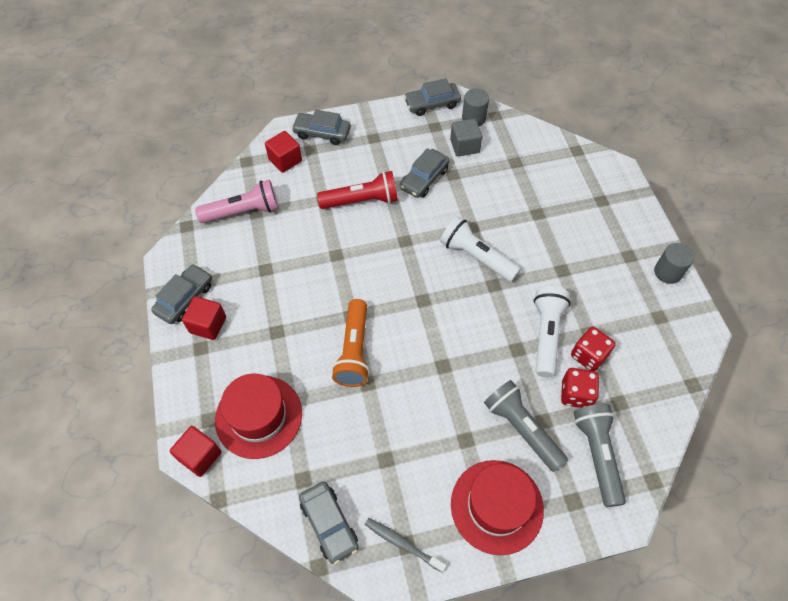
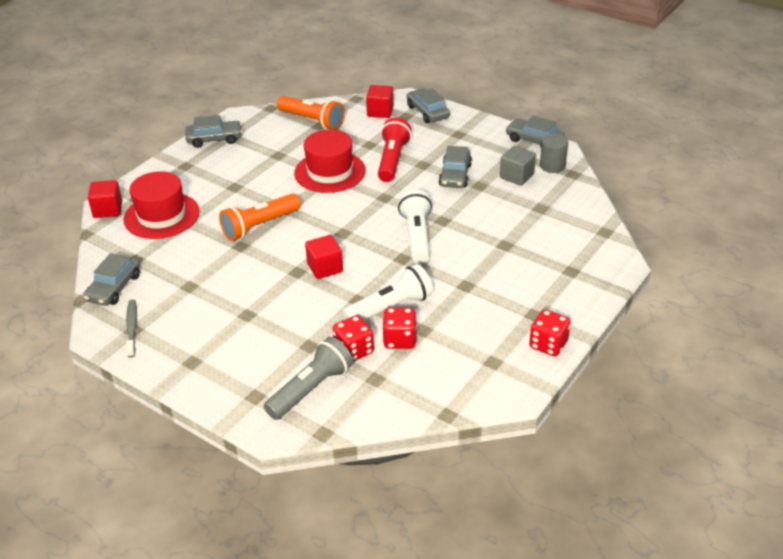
camera: 50 degrees right, 20 degrees down
(208, 325) = (206, 158): red cube -> red cube (325, 268)
(243, 212) = (312, 121): pink flashlight -> orange flashlight
(361, 201) = (392, 160): red flashlight -> red flashlight turned 120 degrees counterclockwise
(424, 178) = (455, 175): grey car -> grey car turned 75 degrees counterclockwise
(497, 506) = (208, 358): red hat -> red hat (330, 172)
(522, 429) = (288, 337): grey flashlight -> none
(667, 272) = (548, 345): grey cylinder -> red dice

